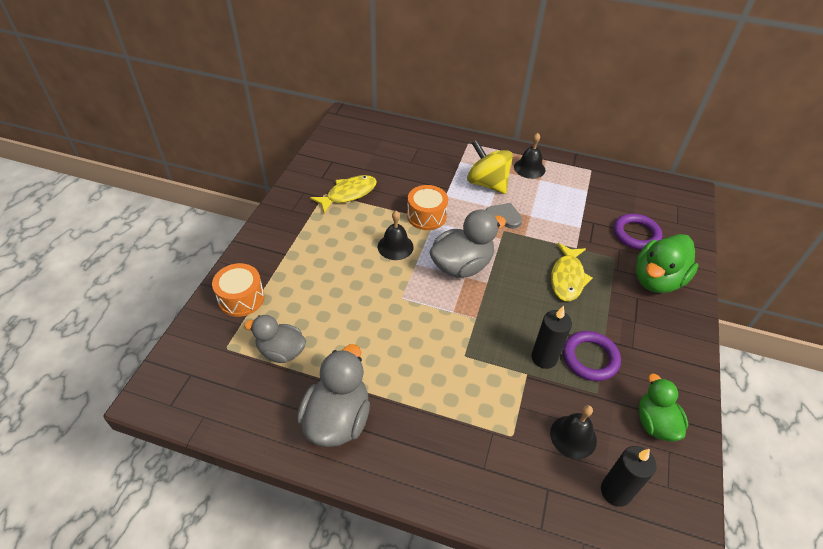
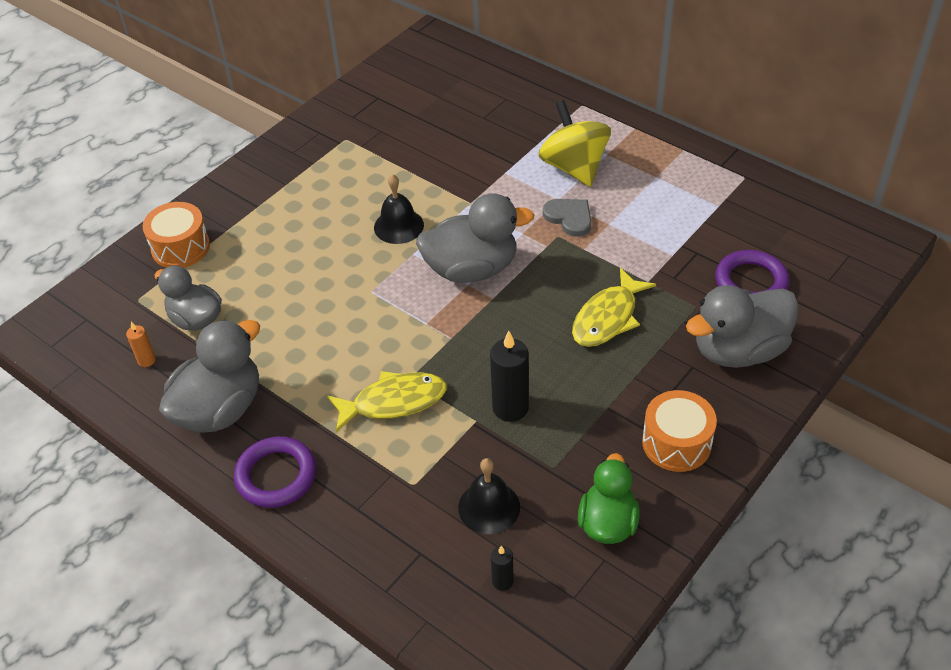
camera: 25 degrees right, 0 degrees up
(258, 395) = (146, 360): none -> orange candle
(348, 194) = (375, 145): yellow fish -> yellow fish (394, 402)
(426, 216) = (462, 195): orange drum -> orange drum (676, 443)
(529, 168) = (650, 157): black bell -> none
(590, 358) = (572, 424): purple ring -> purple ring (276, 476)
(615, 491) = (502, 581): black candle -> black candle, size x0.53
(657, 280) = (738, 350): green duck -> grey duck

